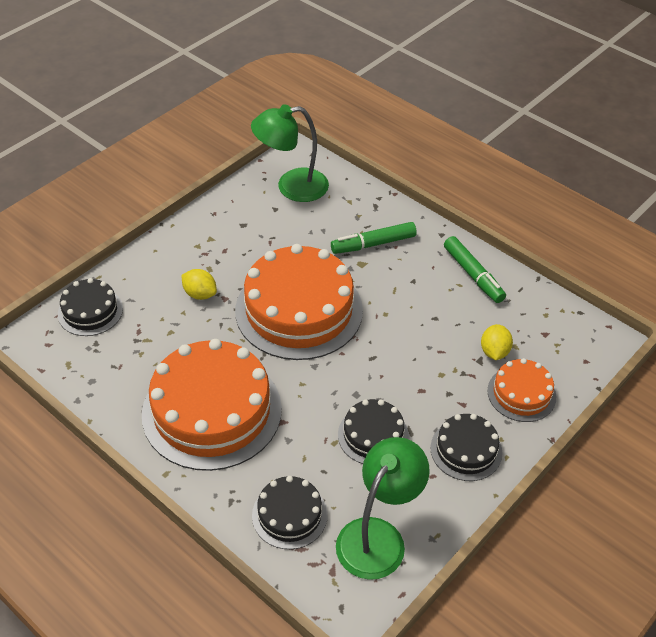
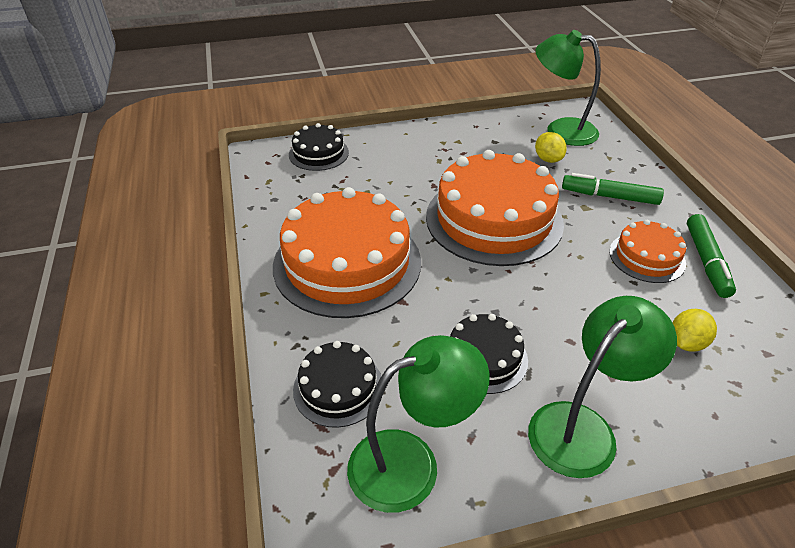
camera: 35 degrees right, 5 degrees down
(200, 294) = (415, 174): yellow lemon -> yellow lemon (548, 159)
(466, 450) = (582, 427): black cake -> green lamp
(521, 393) = (696, 401): orange cake -> orange cake (647, 257)

